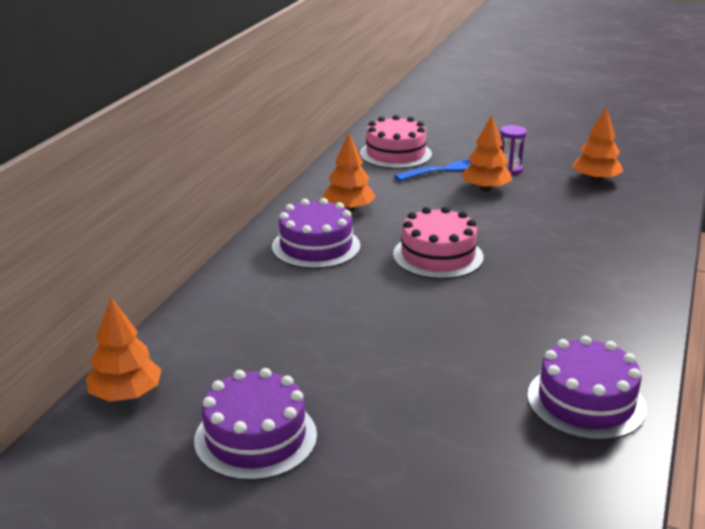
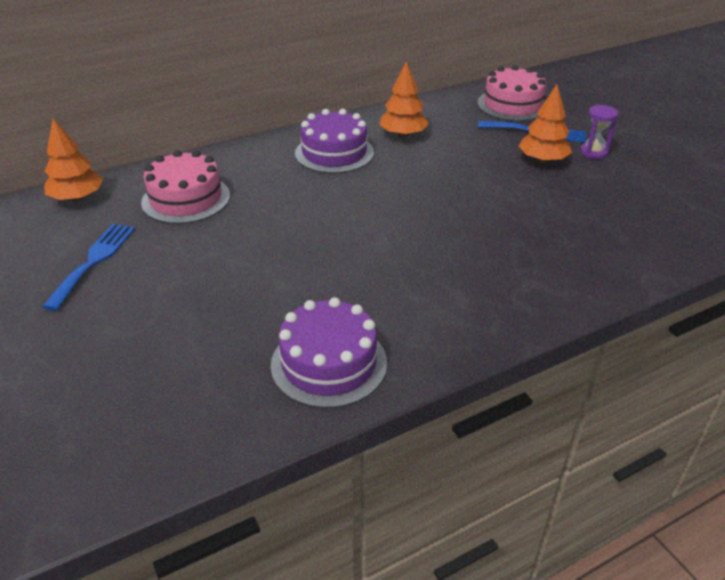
camera: 40 degrees right, 10 degrees up
(255, 437) = (94, 261): purple cake -> blue fork
(438, 256) = (410, 197): pink cake -> pink cake (186, 199)
(595, 180) = (667, 191): orange tree -> none

